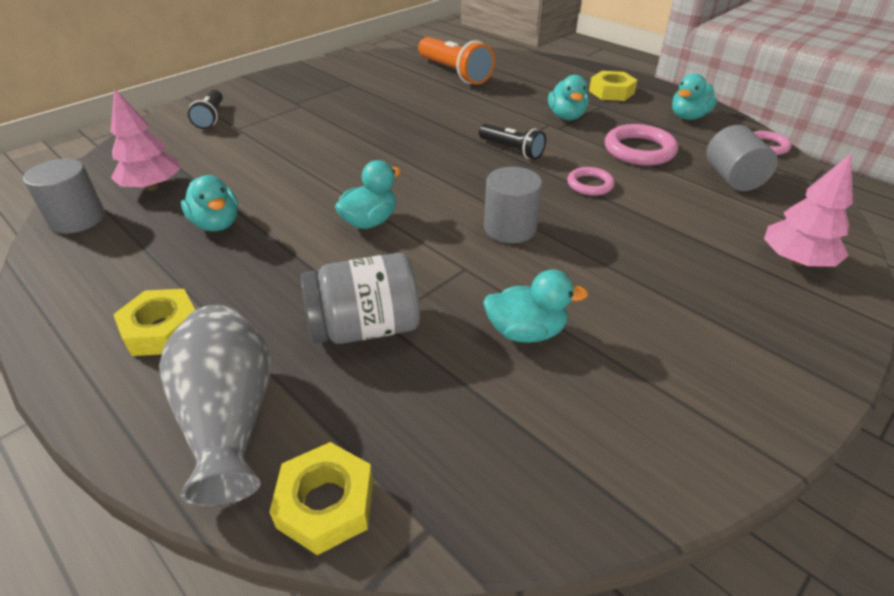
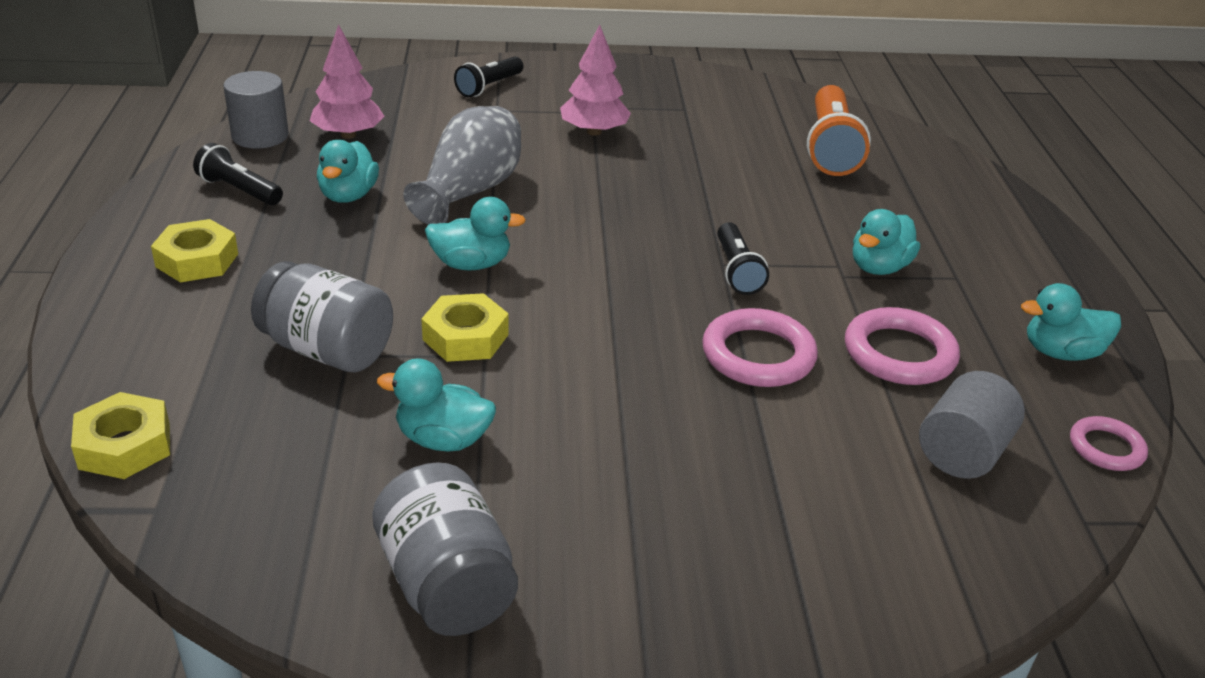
camera: 40 degrees right, 5 degrees down
(120, 263) = (239, 190): none -> black flashlight
(229, 418) = (150, 350): grey vase -> grey vase (470, 191)
(510, 228) = (589, 346): grey cylinder -> none
(526, 332) = (443, 439): turquoise duck -> turquoise duck turned 150 degrees clockwise
(590, 184) = (758, 355): pink ring -> pink ring, size x1.67
(611, 92) = (1007, 267): yellow nut -> yellow nut (465, 337)
(671, 413) = (446, 584): none -> grey jar
(796, 261) = (851, 575): pink tree -> pink tree (594, 132)

